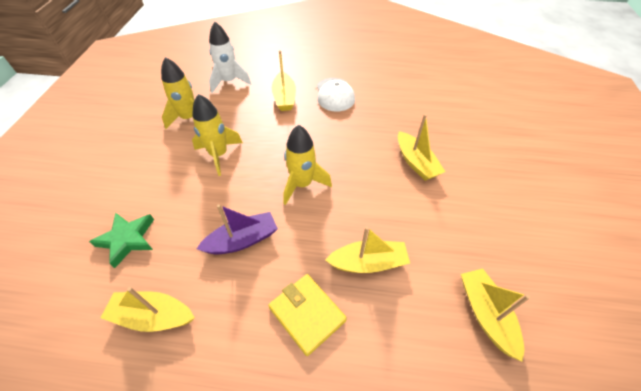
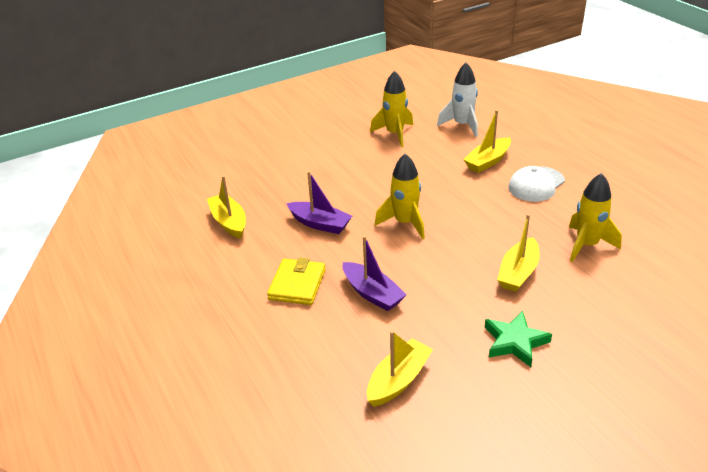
camera: 55 degrees right, 15 degrees down
(127, 239) = (265, 178): green star -> green star (515, 342)
(219, 155) = (379, 169): yellow rocket -> yellow rocket (587, 245)
(368, 263) = (372, 294): yellow boat -> purple boat

